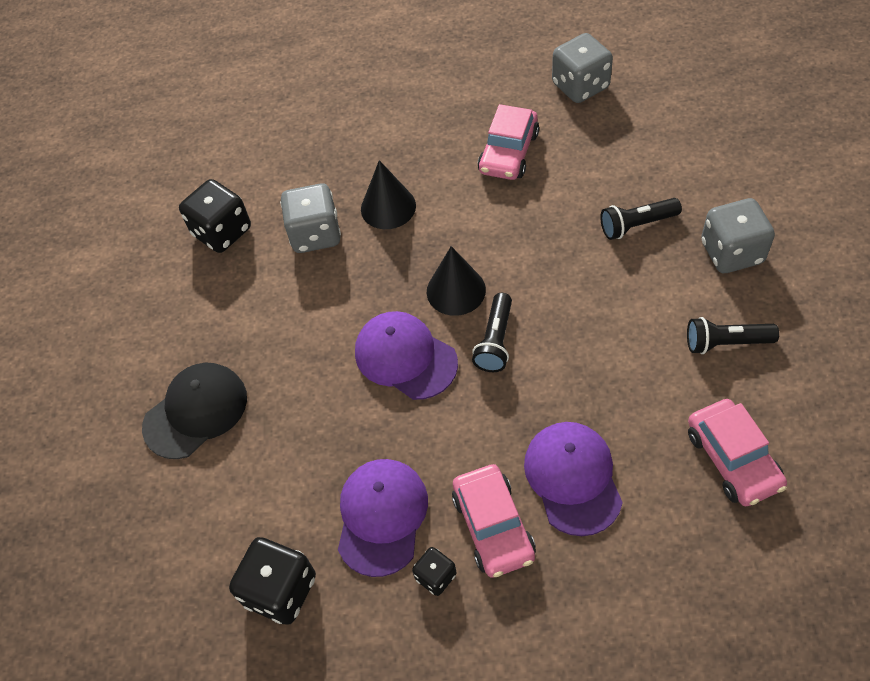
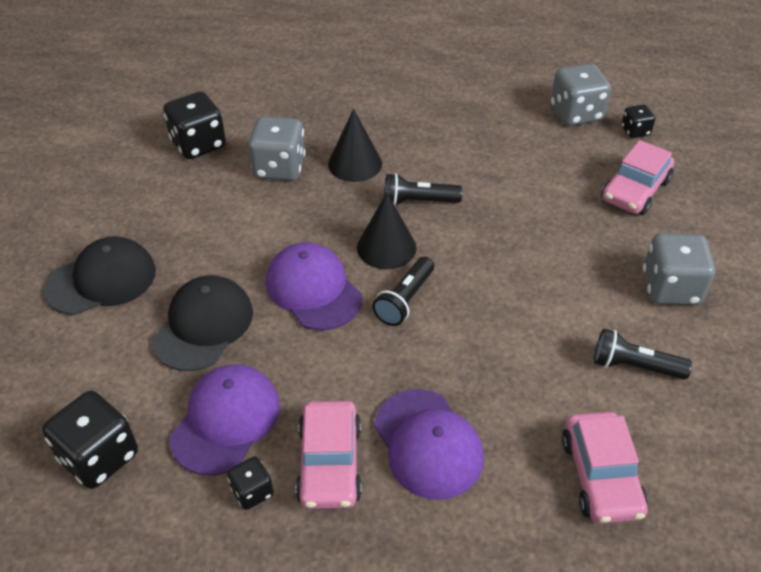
camera: 10 degrees right, 10 degrees down
(317, 428) = (203, 326): none -> black cap
(508, 152) = (485, 149): pink car -> pink car (635, 190)
(572, 478) = (428, 443): purple cap -> purple cap turned 150 degrees clockwise
(636, 225) = (584, 239): black flashlight -> black flashlight (418, 201)
(643, 90) = (635, 131): none -> black dice

